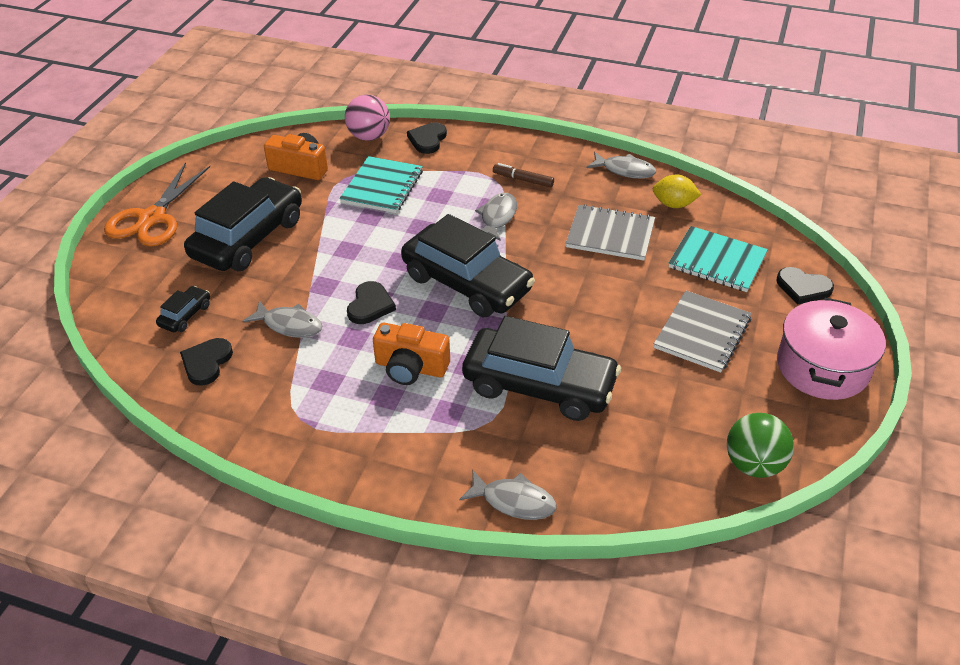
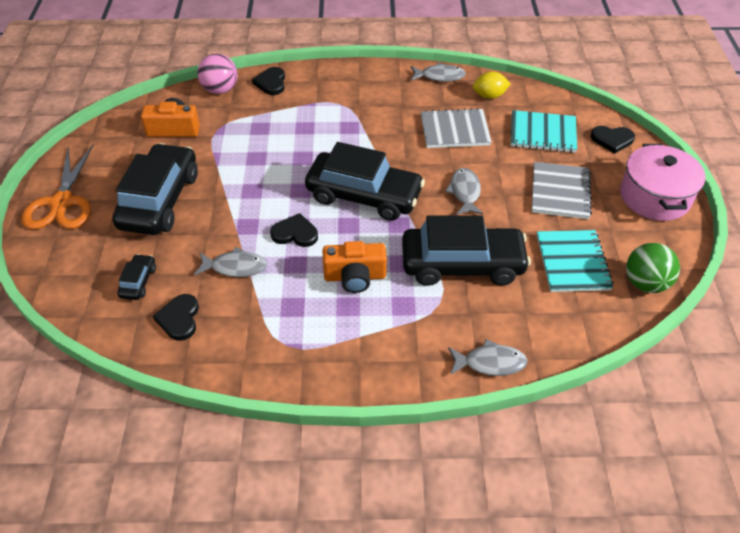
camera: 20 degrees left, 5 degrees up
(370, 305) = (295, 233): black heart -> black heart turned 75 degrees counterclockwise
(382, 187) = (253, 130): turquoise notebook -> turquoise notebook (572, 262)
(497, 217) = (360, 135): grey fish -> grey fish (464, 192)
(523, 180) = (365, 100): brown marker -> none

